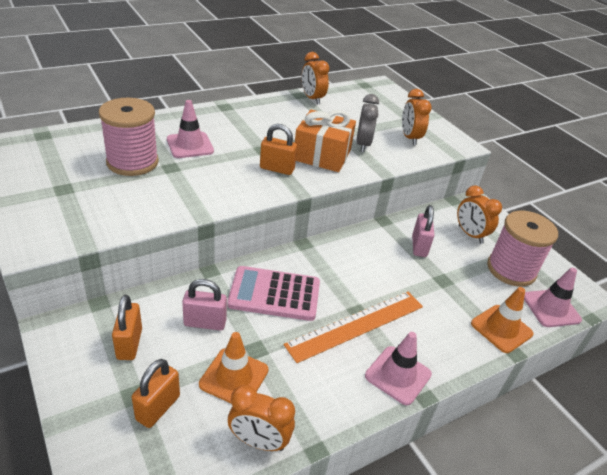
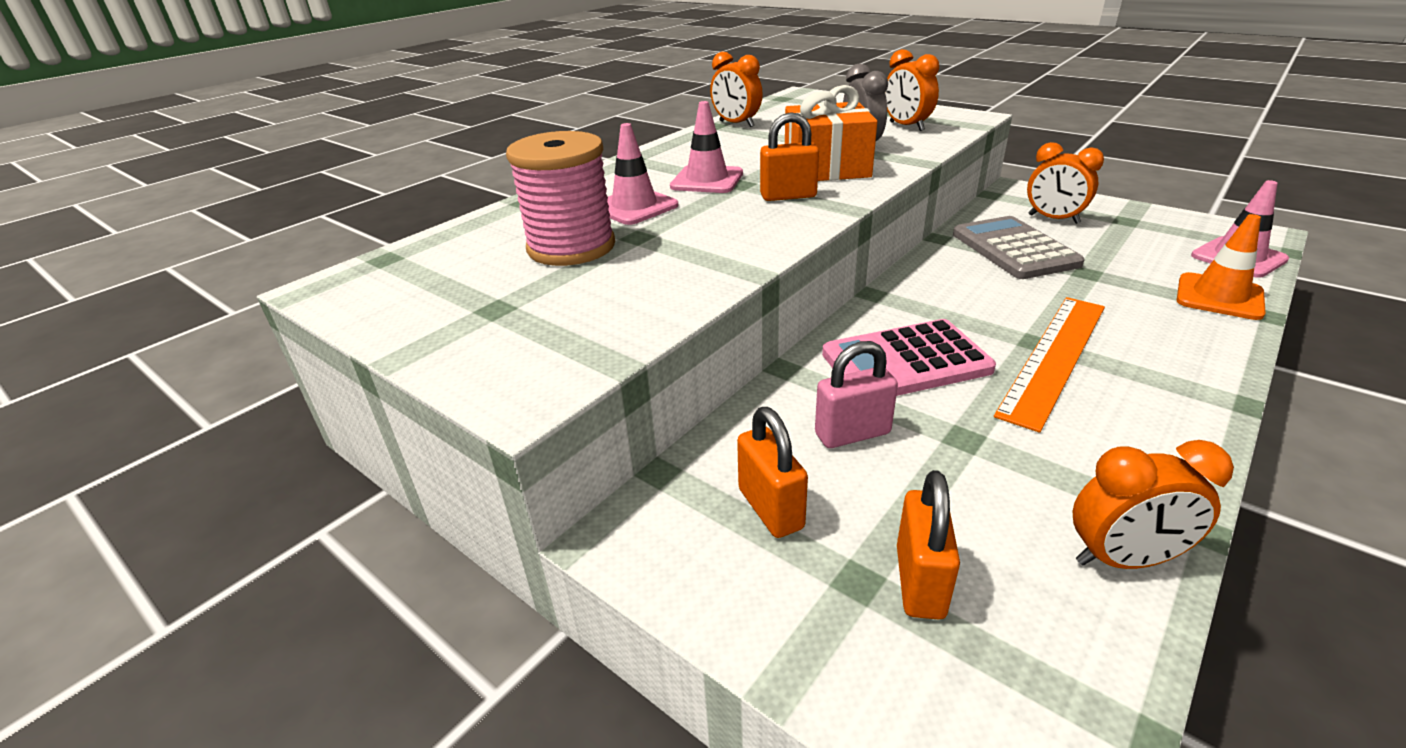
camera: 15 degrees left, 5 degrees down
(234, 377) = (979, 487): orange traffic cone -> none
(398, 375) = (1180, 393): pink traffic cone -> pink traffic cone (707, 180)
(419, 246) = (1014, 249): pink padlock -> grey calculator
(511, 269) = (1144, 236): pink spool -> none

